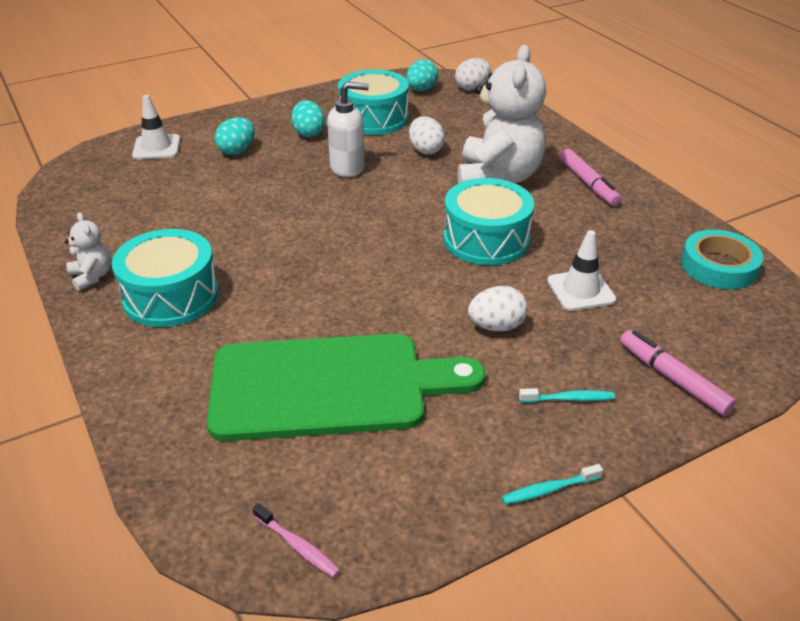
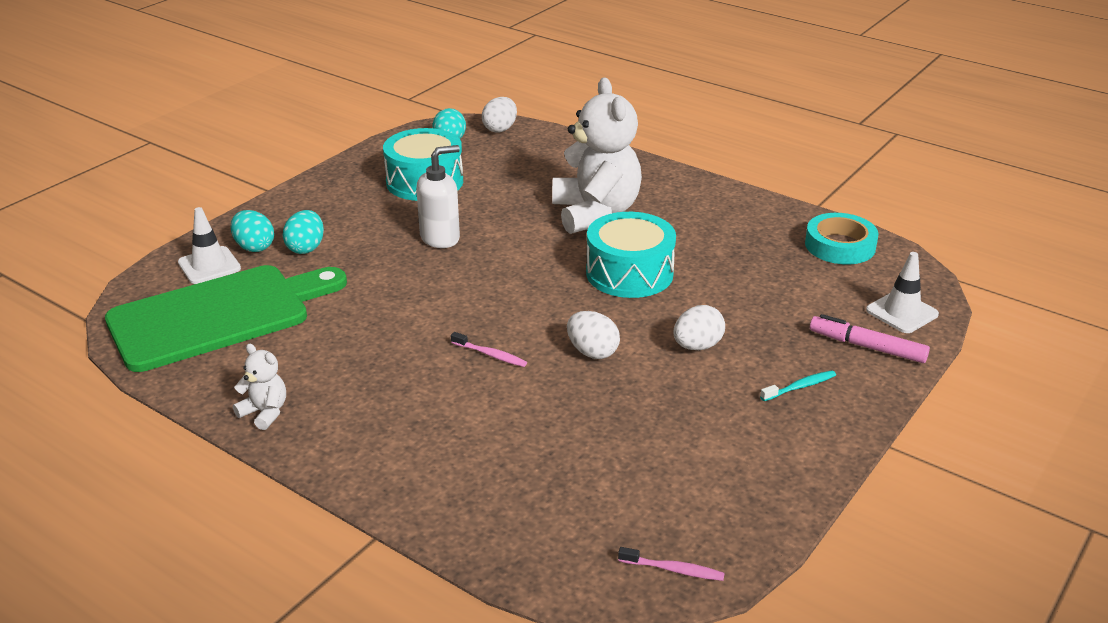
camera: 25 degrees left, 5 degrees down
(171, 296) = (369, 407): turquoise drum -> none
(305, 280) = (490, 355): none -> pink toothbrush
(308, 133) = (368, 212): turquoise egg -> turquoise egg (254, 247)
(329, 386) = (593, 439): green cutting board -> green cutting board (218, 316)
(425, 150) = (504, 202): white egg -> white egg (592, 352)
(548, 489) = (835, 460): turquoise toothbrush -> none
(580, 290) = (744, 296): white traffic cone -> white traffic cone (902, 312)
(588, 183) = (681, 199): pink marker -> none

